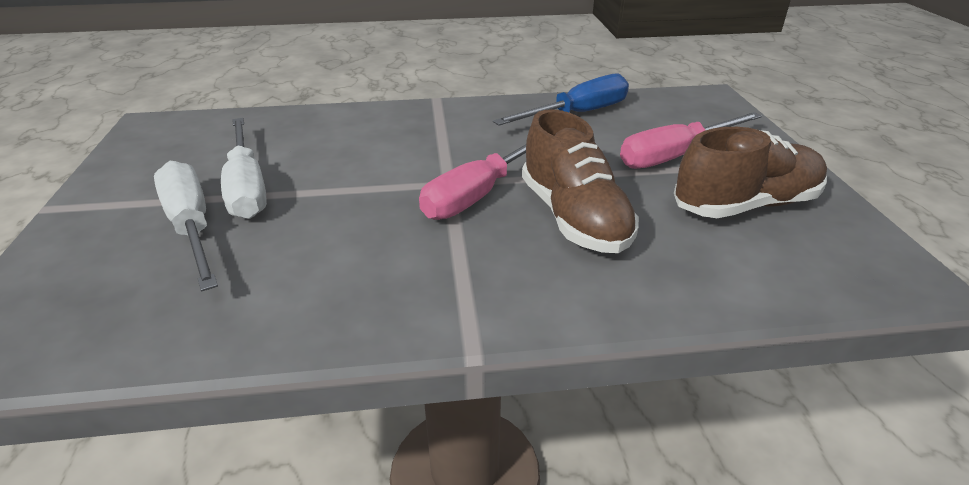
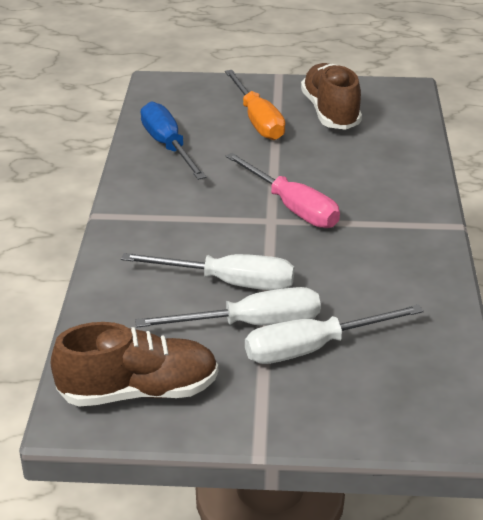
camera: 80 degrees left, 0 degrees up
(322, 169) = (229, 283): none -> white screwdriver
(574, 217) = (333, 174): brown shoe -> brown shoe (138, 391)
(675, 155) = (257, 120): pink screwdriver -> orange screwdriver

